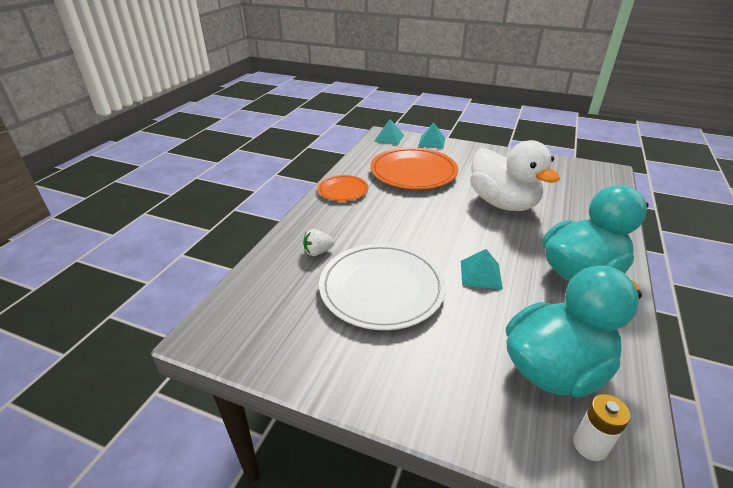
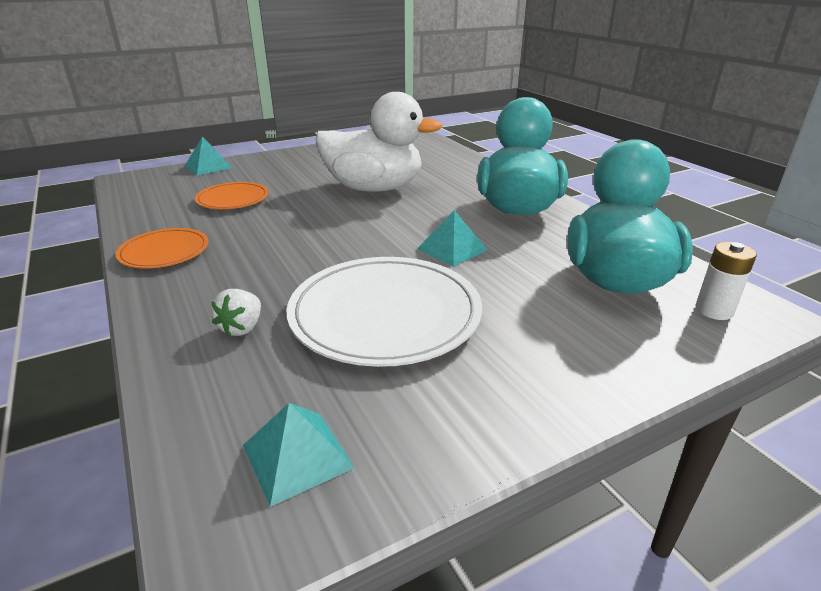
camera: 50 degrees left, 5 degrees down
(389, 138) = (142, 180): turquoise pyramid -> turquoise pyramid (297, 456)
(413, 172) = (233, 199): orange plate -> orange plate, size x0.54

